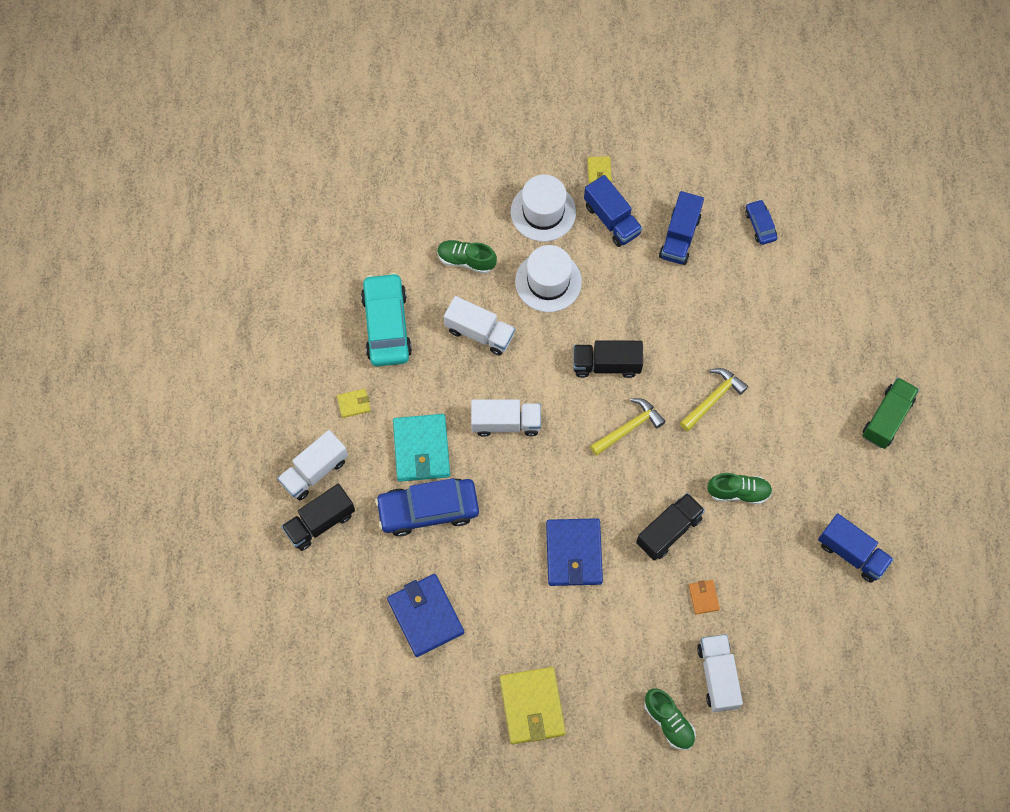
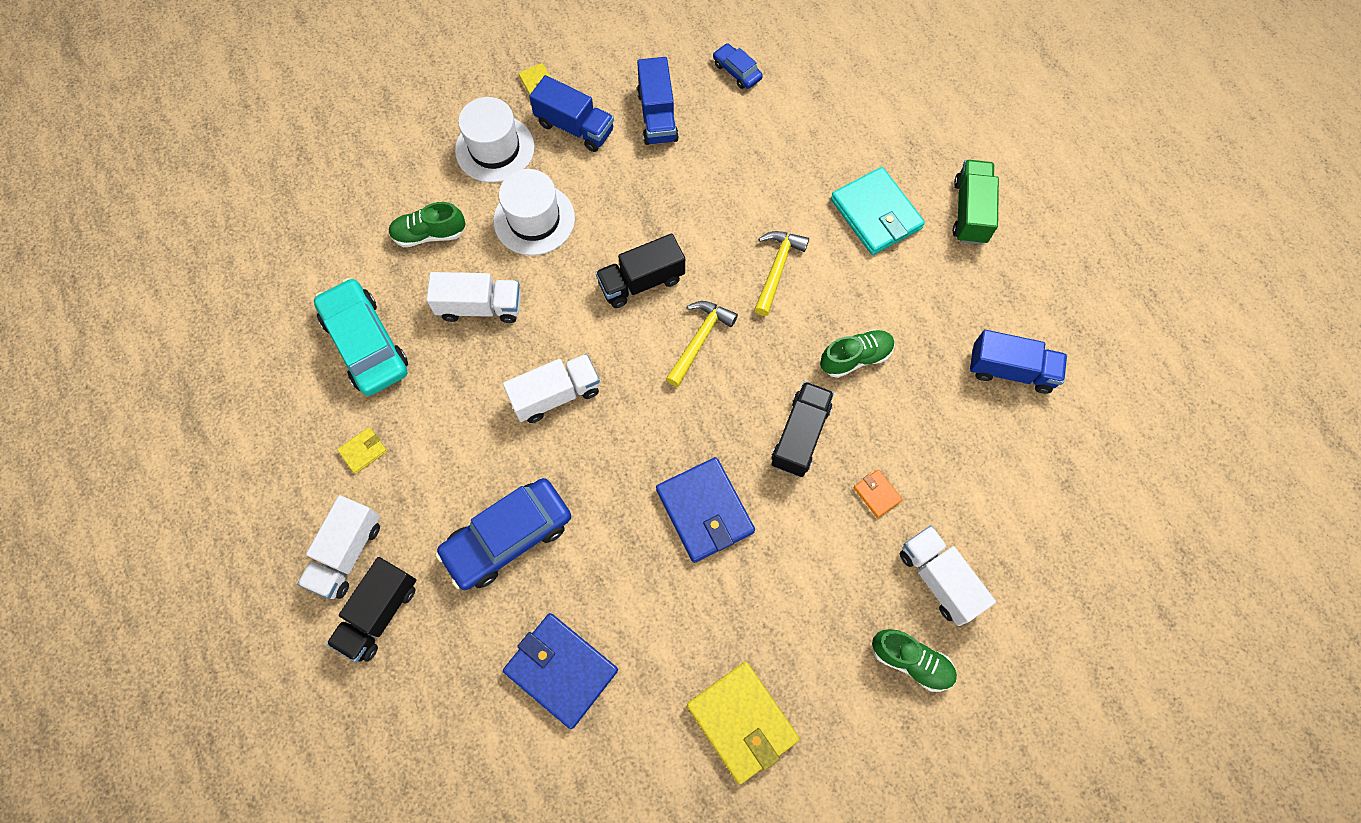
camera: 25 degrees left, 0 degrees up
(421, 449) = (468, 469): turquoise wallet -> turquoise wallet (875, 214)

